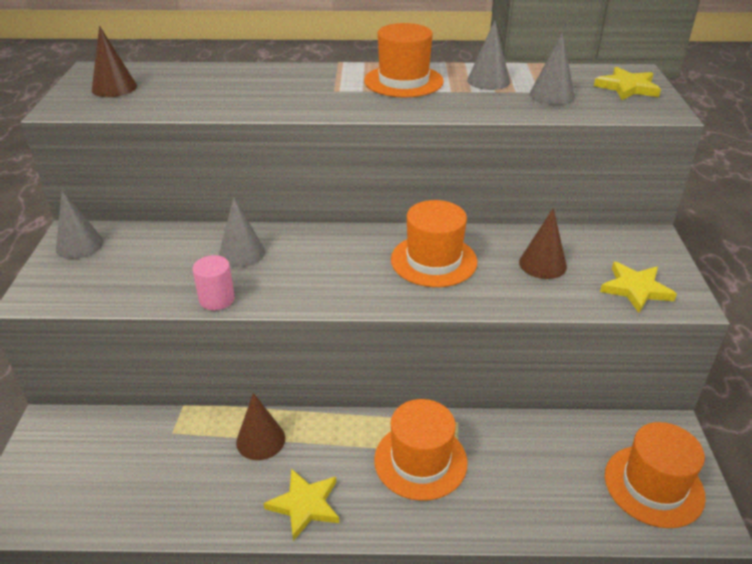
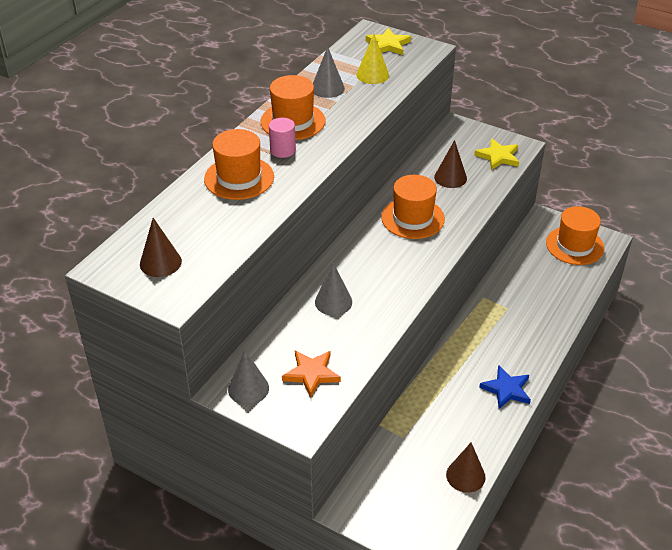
camera: 60 degrees left, 5 degrees up
(118, 275) = (311, 374): none -> orange star
(217, 299) = (381, 329): pink cylinder -> pink cylinder (283, 150)
(260, 440) = (440, 393): brown cone -> brown cone (465, 475)
(305, 505) = (506, 389): yellow star -> blue star
(420, 461) = (504, 326): orange hat -> orange hat (239, 178)
(552, 95) = (372, 75): grey cone -> yellow cone

